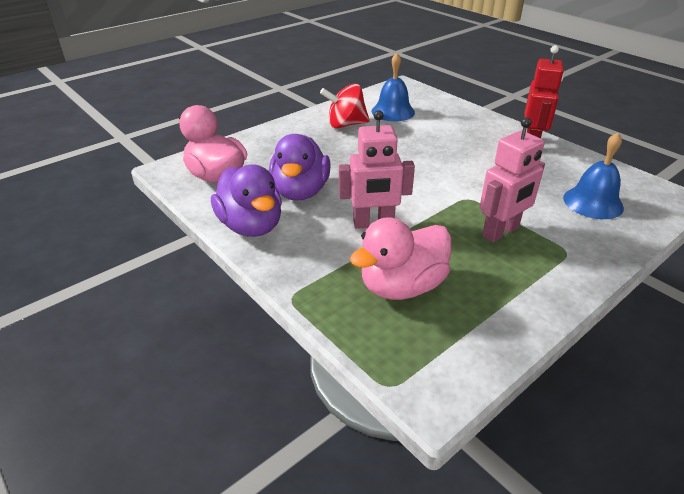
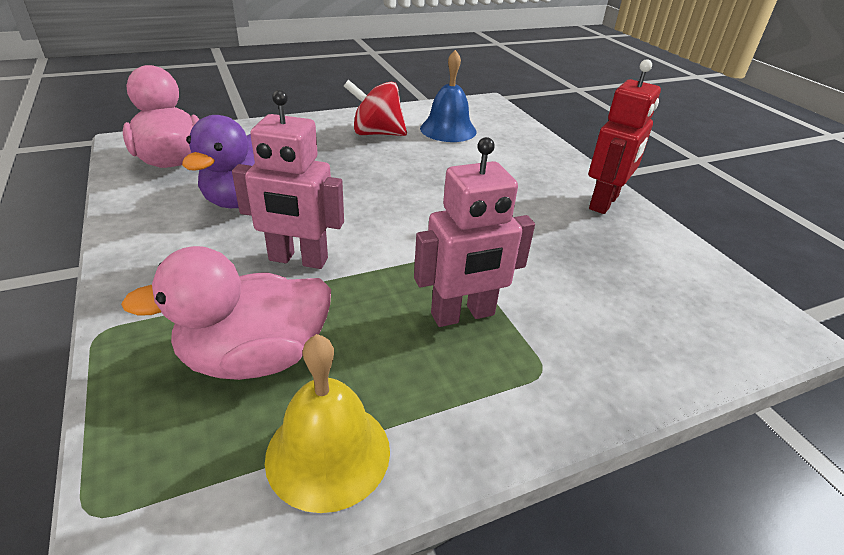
camera: 15 degrees right, 0 degrees up
(251, 226) = (148, 227): purple duck -> none
(488, 322) = (328, 453): none -> yellow bell
(593, 202) = (638, 305): blue bell -> none

